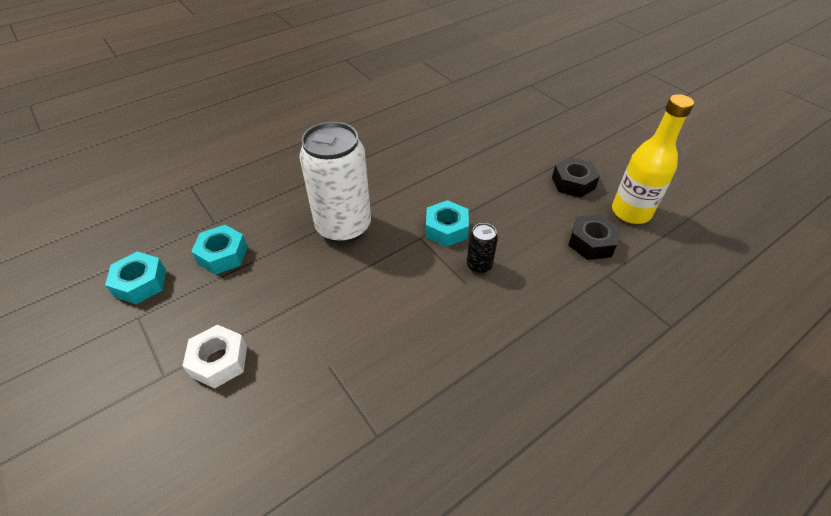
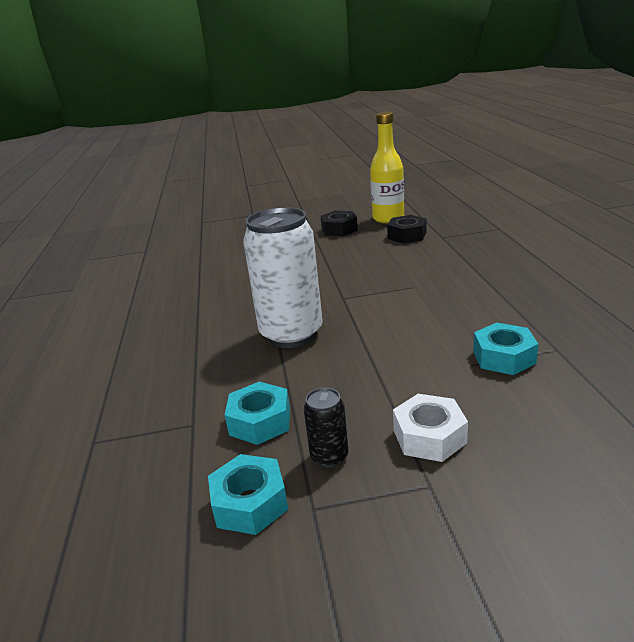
camera: 60 degrees left, 20 degrees down
(446, 229) = (343, 284): turquoise nut -> turquoise nut (503, 357)
(479, 265) = (398, 278): black can -> black can (329, 457)

